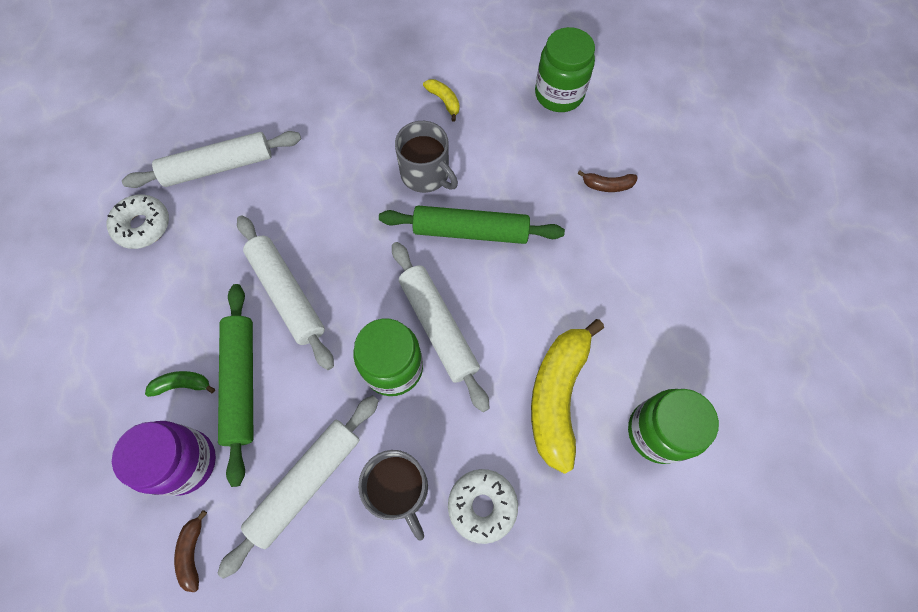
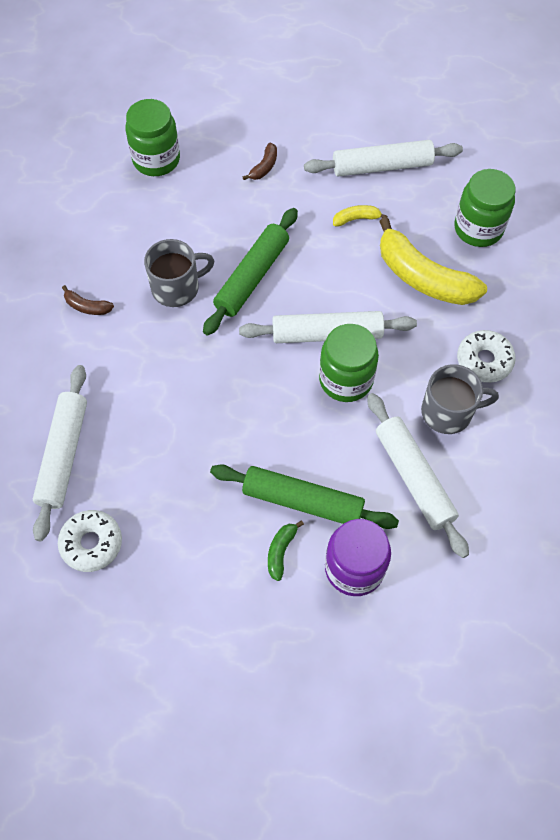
camera: 65 degrees left, 5 degrees down
(193, 552) = (434, 583): brown banana -> brown banana (87, 306)
(287, 294) = (236, 438): white rolling pin -> white rolling pin (382, 166)
(444, 101) = (108, 244): yellow banana -> yellow banana (356, 219)

